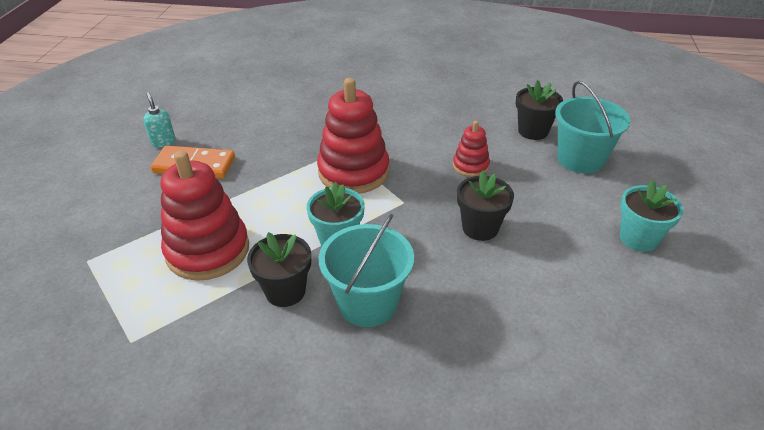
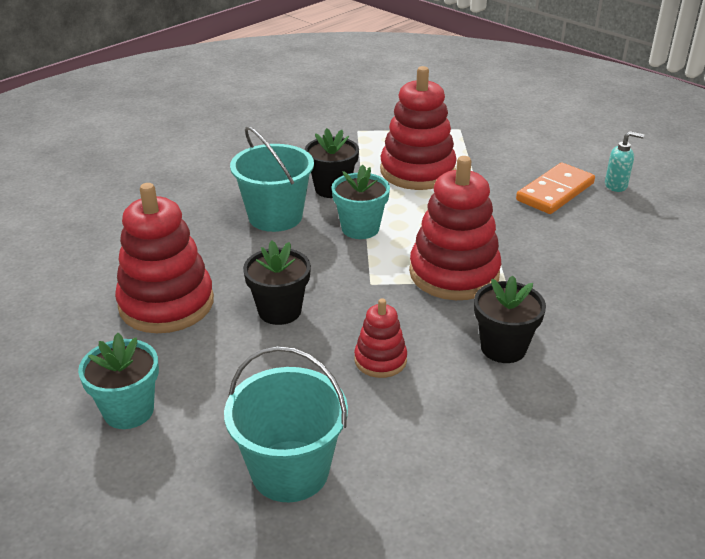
camera: 125 degrees right, 5 degrees down
(533, 131) = (397, 468): black flower pot -> black flower pot (503, 348)
(545, 292) = (166, 304): none -> red stacking toy

